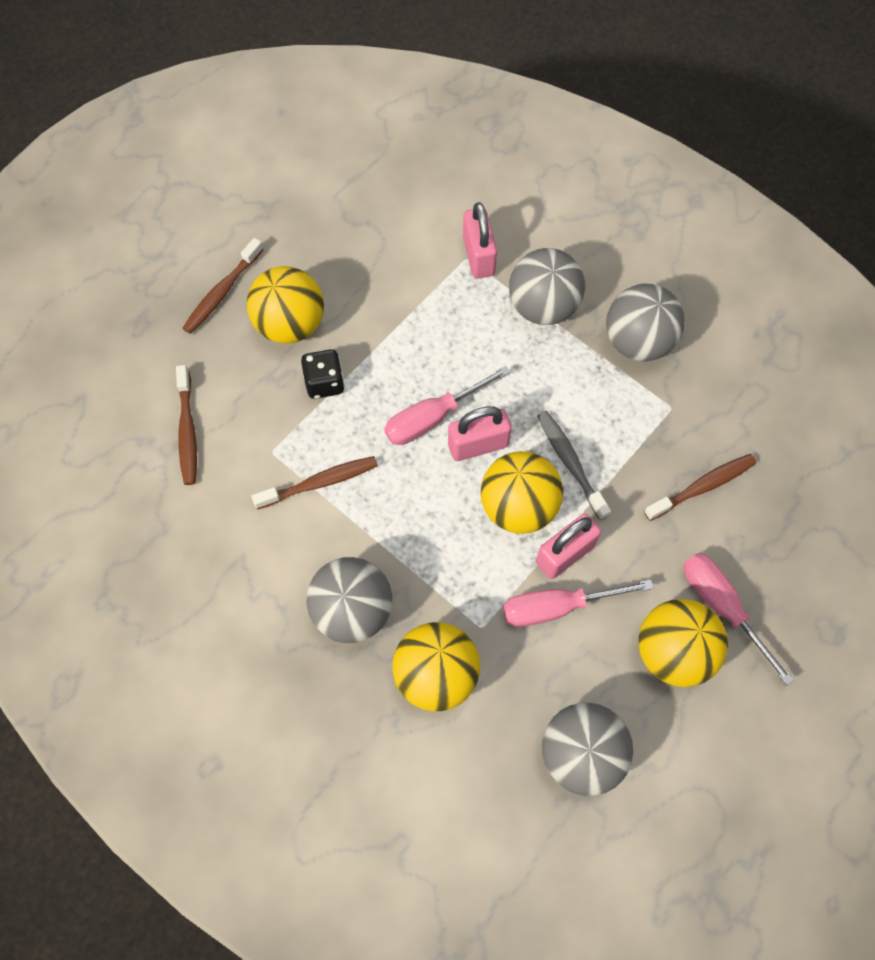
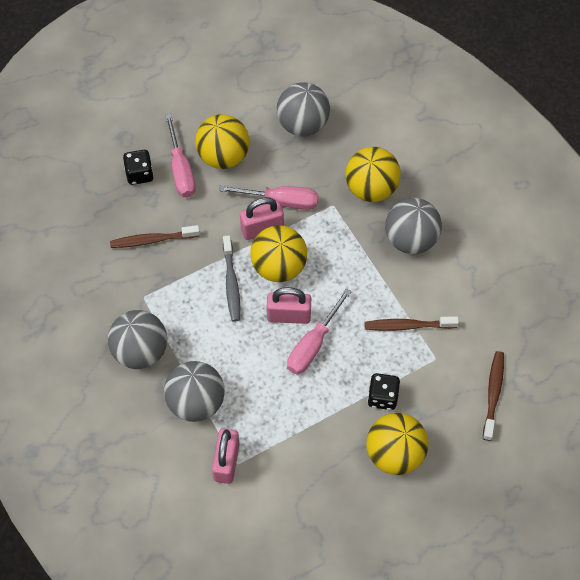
camera: 160 degrees left, 5 degrees down
(222, 292) = (442, 500): brown toothbrush -> none
(432, 418) = (313, 345): pink screwdriver -> pink screwdriver turned 135 degrees clockwise
(775, 579) = (139, 174): none -> black dice

